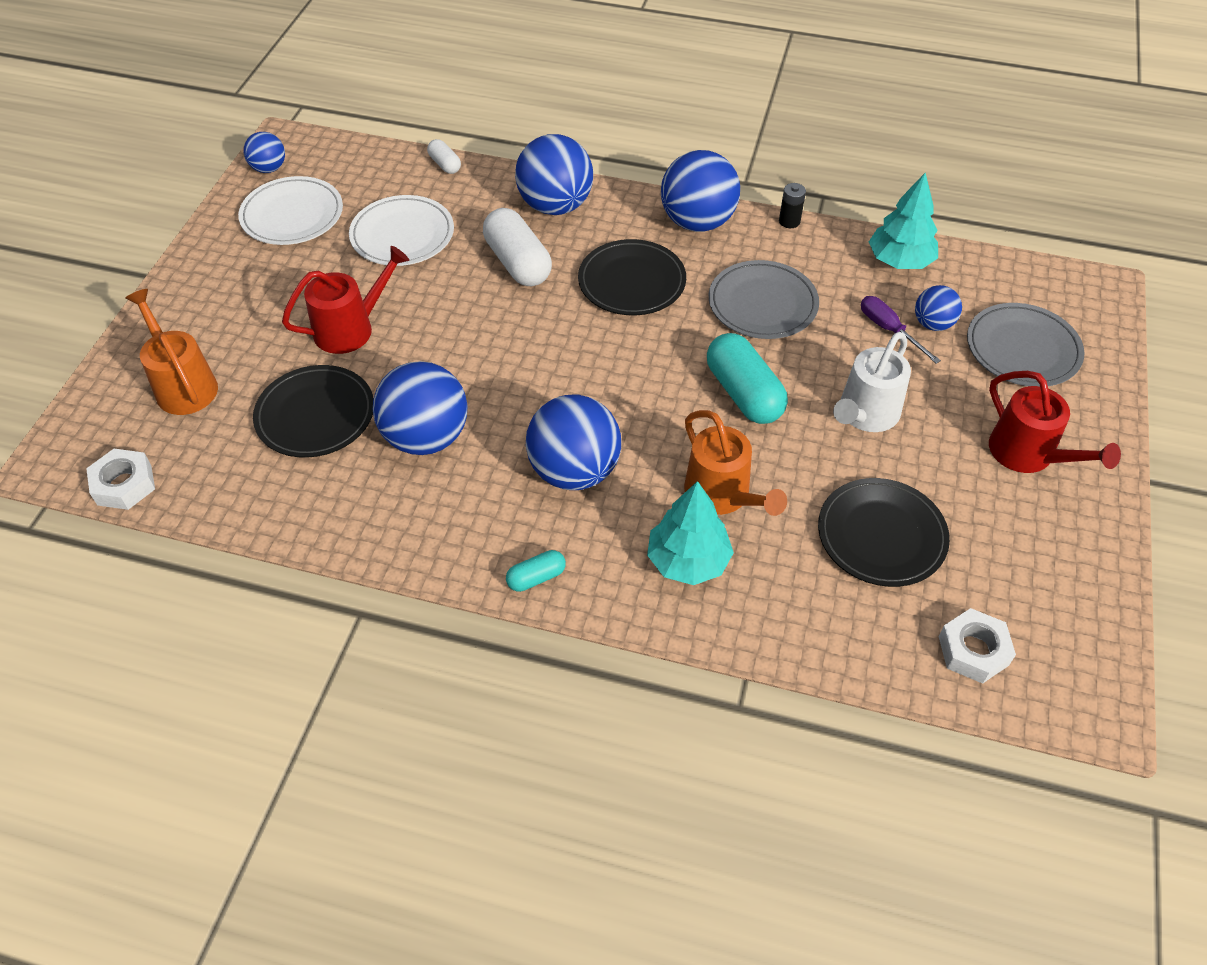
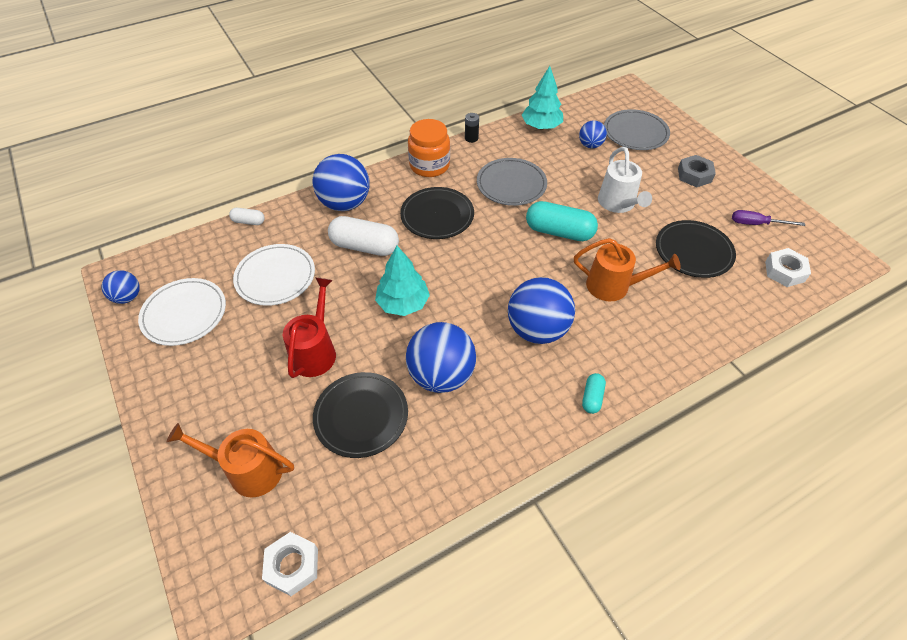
camera: 45 degrees left, 0 degrees up
(688, 560) = (641, 328): turquoise tree -> turquoise tree (403, 303)
(697, 222) = (429, 165): blue ball -> orange jar
(889, 330) = (577, 160): purple screwdriver -> purple screwdriver (756, 224)
(1028, 454) = (694, 175): red watering can -> grey nut

